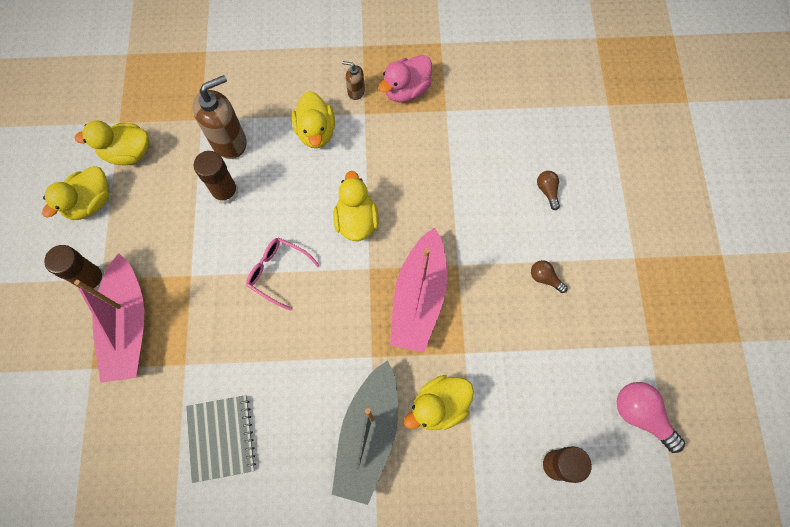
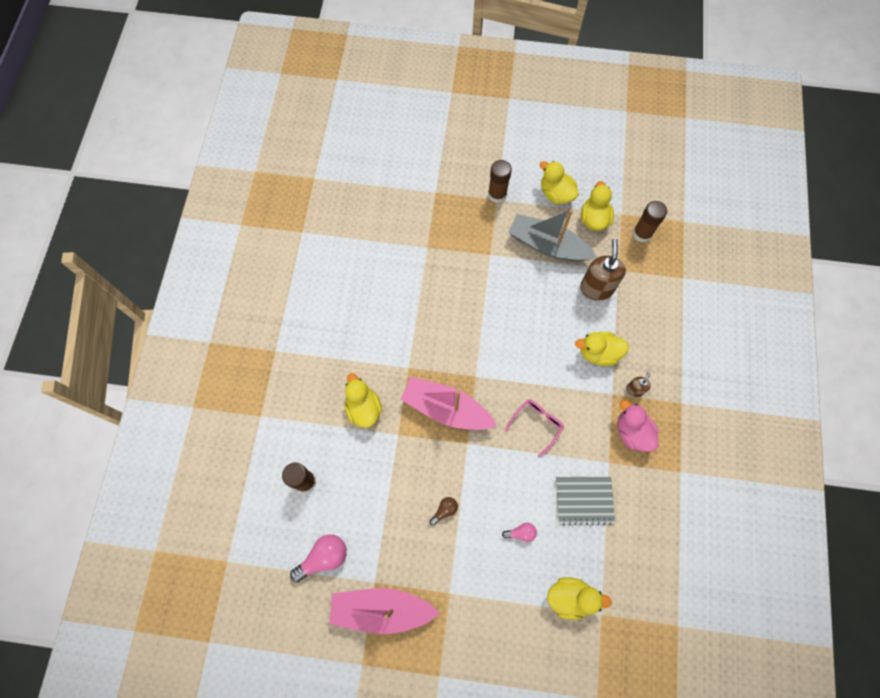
camera: 100 degrees right, 0 degrees up
(128, 325) = (460, 214): pink boat -> pink boat (381, 609)
(221, 438) = (374, 265): grey notebook -> grey notebook (584, 500)
(225, 192) = (553, 282): brown glue stick -> brown glue stick (642, 233)
(229, 141) = (596, 288): brown soap dispenser -> brown soap dispenser turned 150 degrees counterclockwise
(278, 273) = (482, 312): pink glasses -> pink glasses (536, 425)
(356, 221) = (516, 373): yellow duck -> yellow duck (570, 597)
(368, 435) = (355, 357): grey boat -> grey boat (547, 245)
(547, 191) = (521, 533): brown light bulb -> pink light bulb

